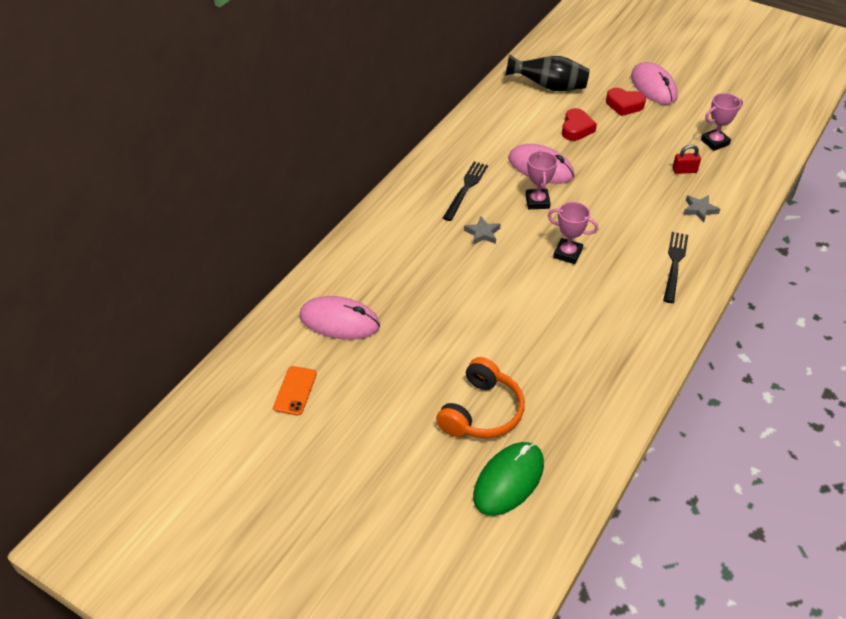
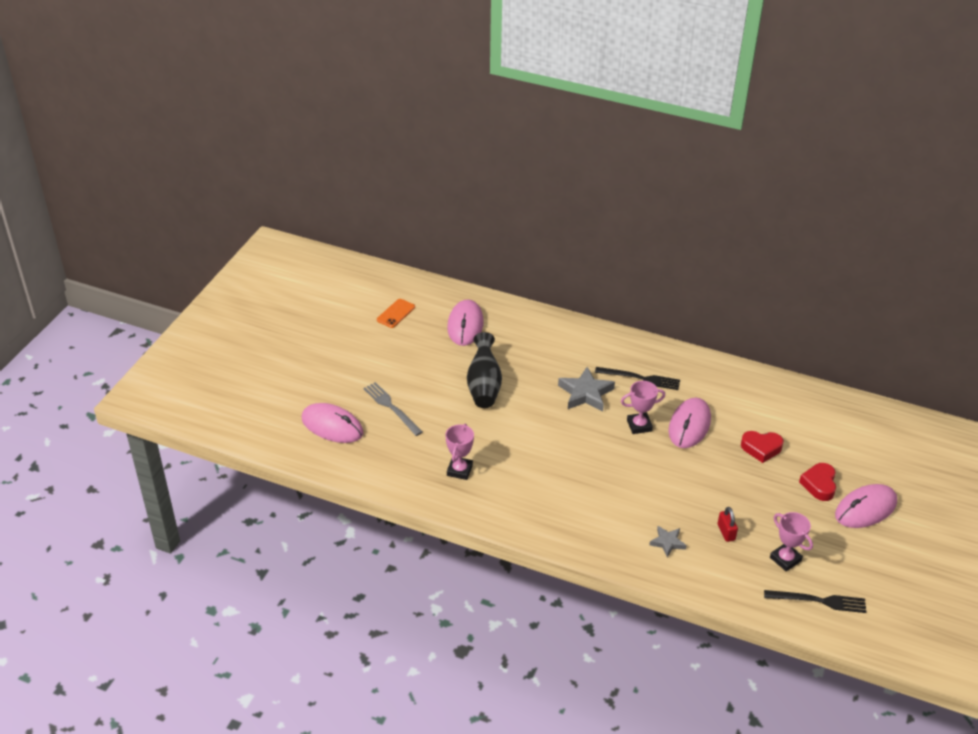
camera: 80 degrees right, 5 degrees down
(295, 391) = (396, 313): orange phone -> orange phone turned 60 degrees counterclockwise
(481, 412) = (391, 407): orange headphones -> grey fork
(482, 233) = (585, 393): grey star -> grey star, size x1.74
(508, 480) = (332, 426): green mouse -> pink mouse
(549, 87) = (823, 425): black vase -> black vase (484, 385)
(567, 253) = (576, 448): pink trophy -> pink trophy (459, 470)
(674, 264) = (583, 522): black fork -> black fork (819, 601)

